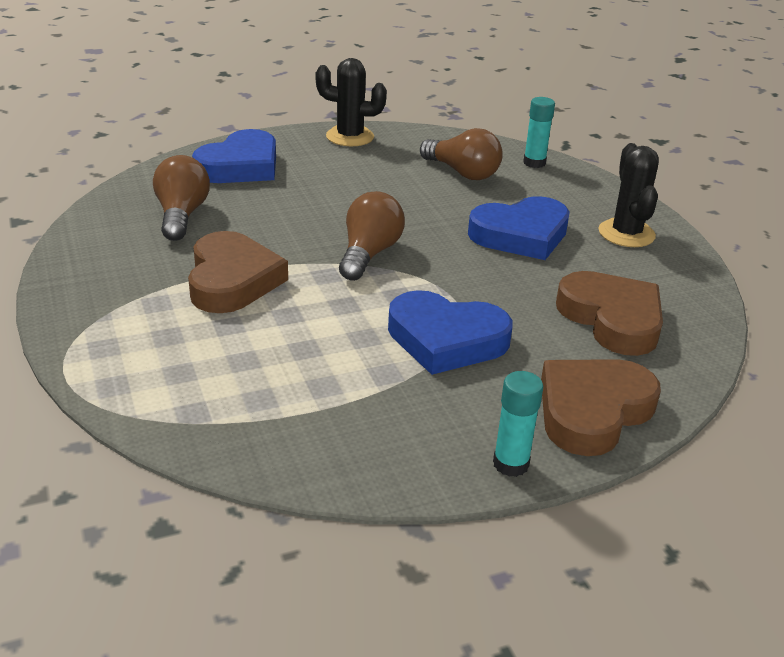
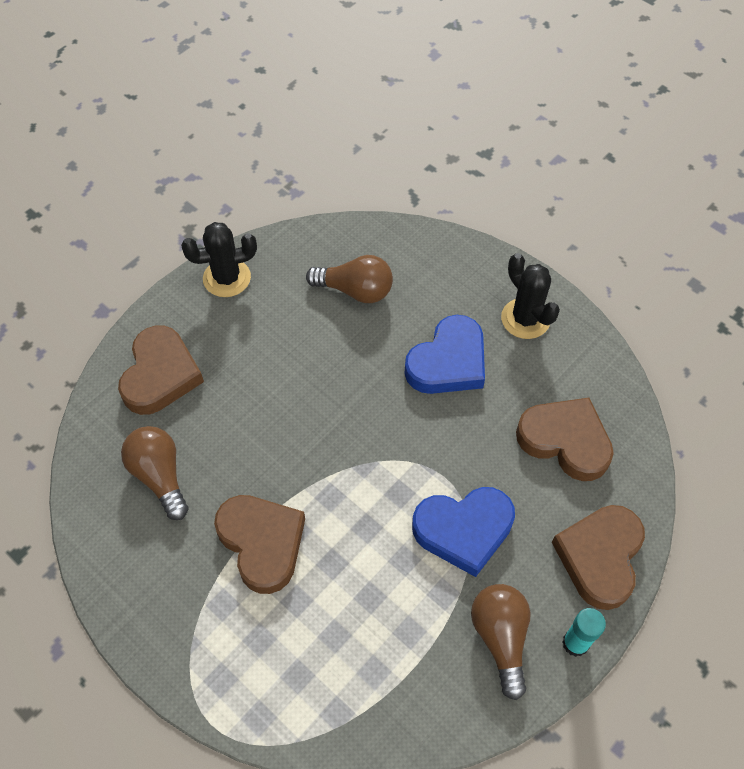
camera: 25 degrees left, 25 degrees up
(240, 166) = (160, 375): blue heart -> brown heart
(369, 254) = (346, 450): brown light bulb -> brown light bulb (500, 638)
(534, 163) = (405, 245): turquoise glue stick -> none

